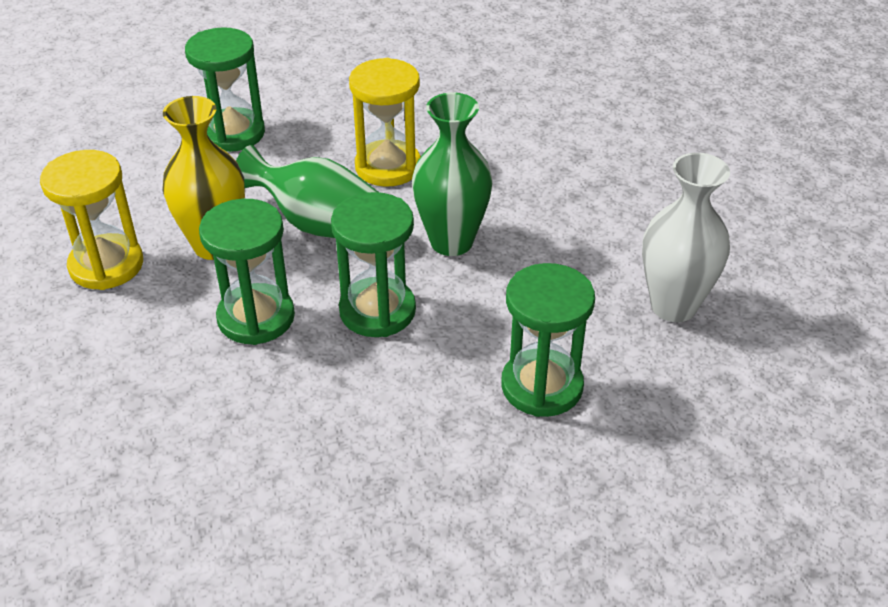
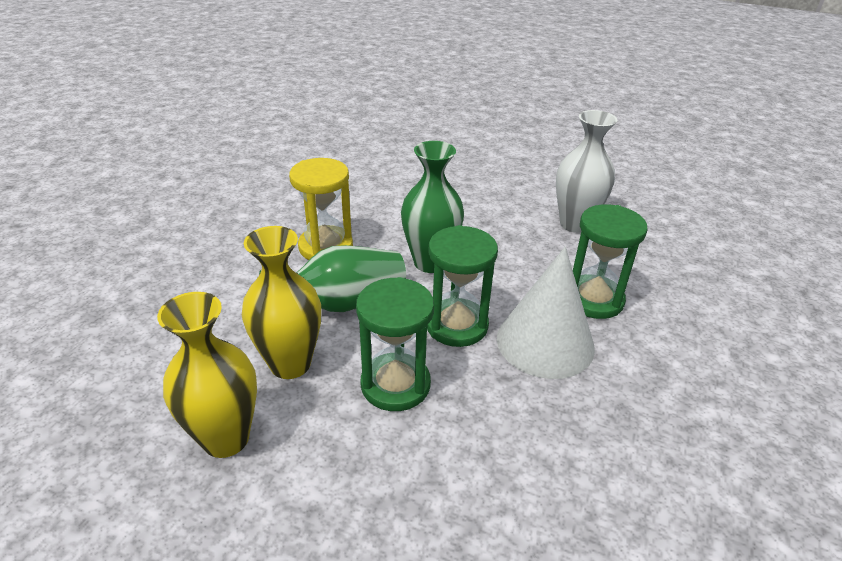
camera: 50 degrees left, 5 degrees down
(106, 265) = (226, 438): yellow hourglass -> yellow vase
(233, 133) = (181, 289): green hourglass -> none
(424, 383) = (545, 342): none -> white cone

